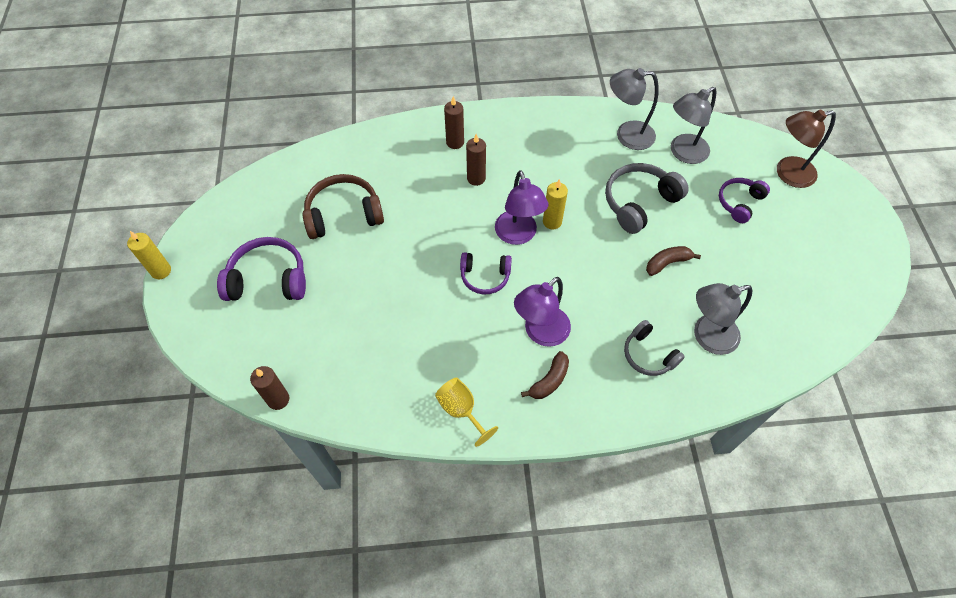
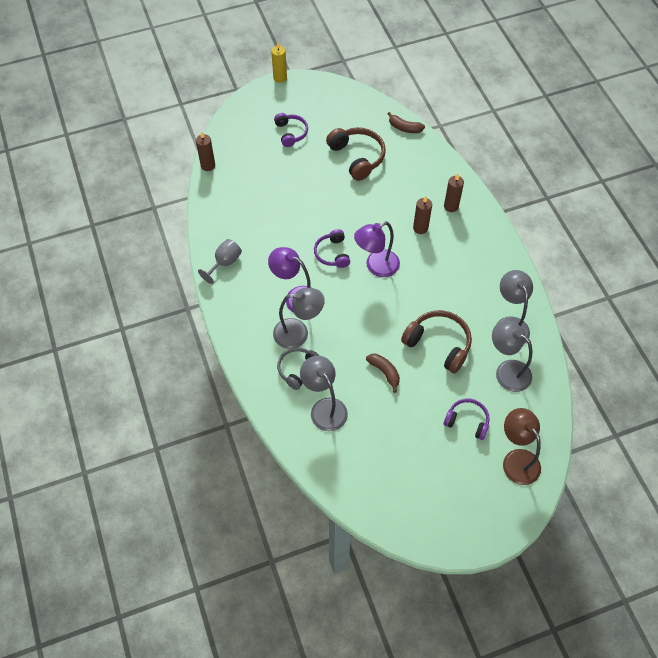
camera: 75 degrees right, 0 degrees up
(268, 279) = (291, 133): purple headphones -> purple headphones, size x0.64
(461, 410) = (224, 263): yellow goblet -> grey goblet
(549, 380) = (259, 310): brown banana -> brown banana (404, 128)
(552, 222) = (397, 286): yellow candle -> none
(595, 342) = (298, 333): none -> grey lamp
(639, 202) = (438, 344): grey headphones -> brown headphones

